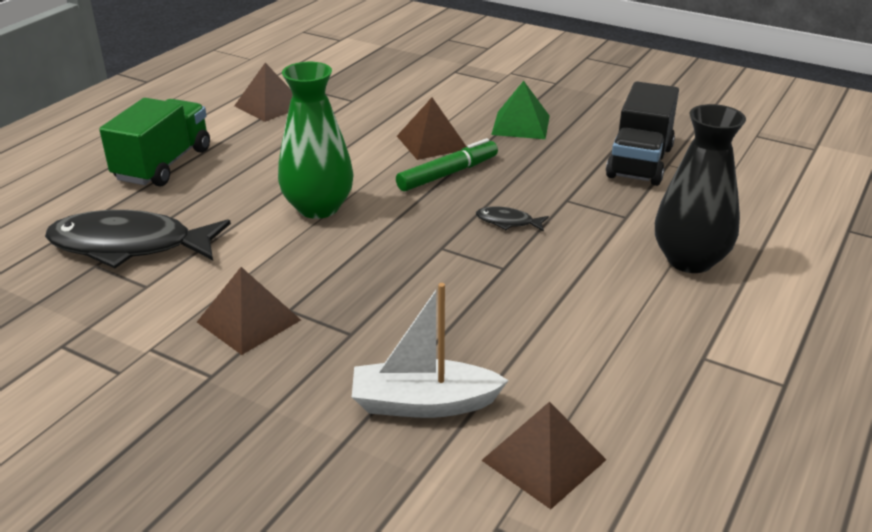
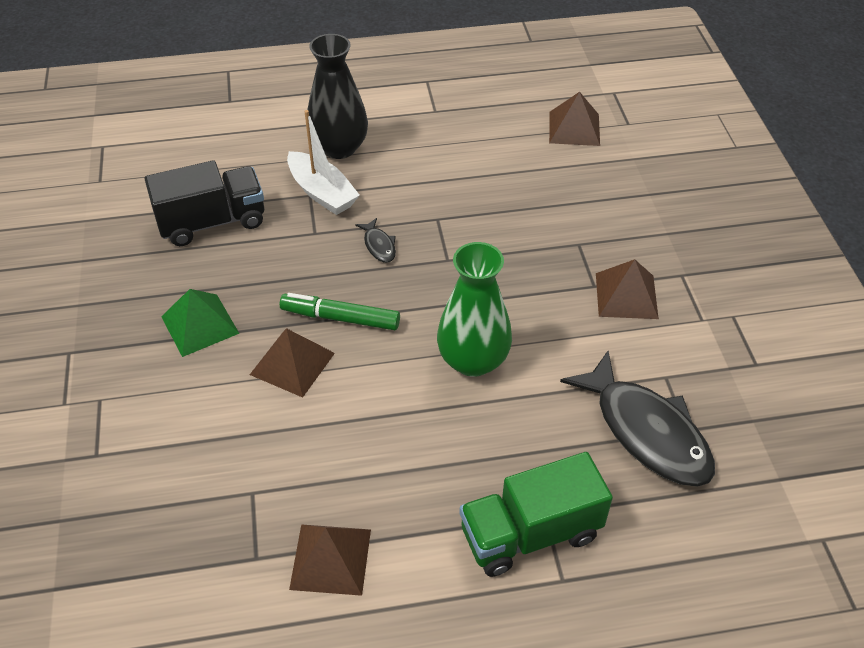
camera: 130 degrees left, 15 degrees up
(423, 403) = (591, 183): white boat -> white boat (322, 193)

